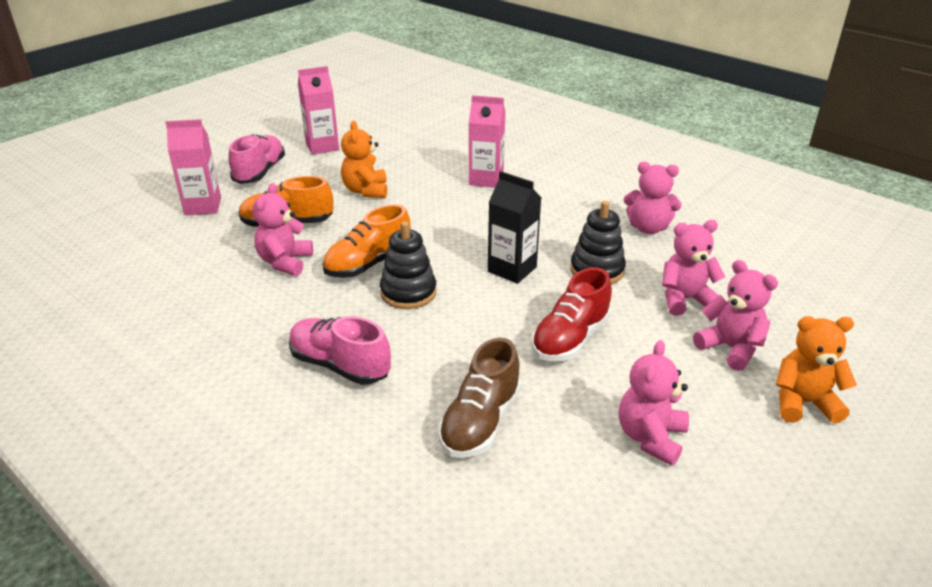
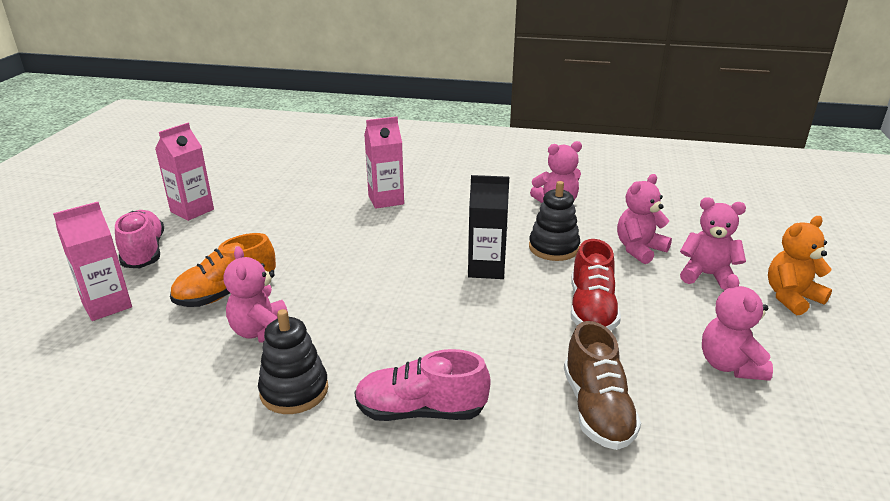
camera: 30 degrees left, 5 degrees down
(366, 191) = (280, 239): orange teddy bear -> none
(368, 264) = (352, 306): orange shoe -> none
(408, 292) = (416, 319): black stacking toy -> black stacking toy (294, 390)

